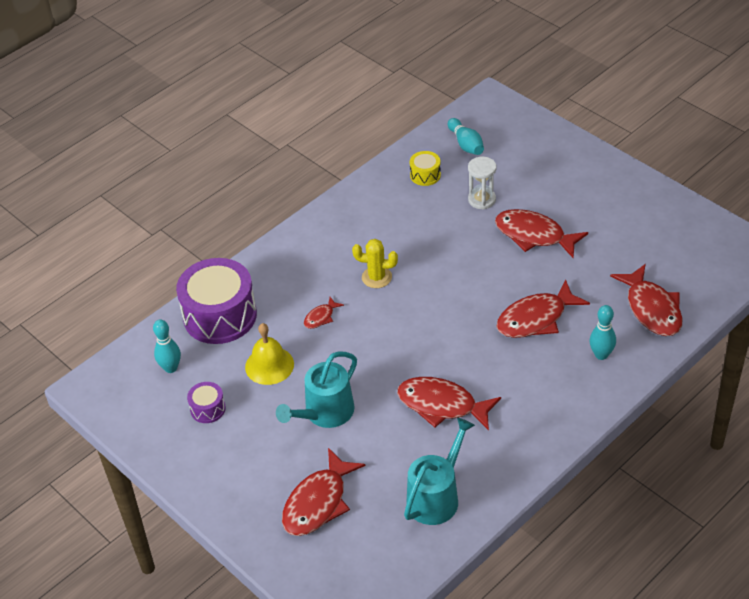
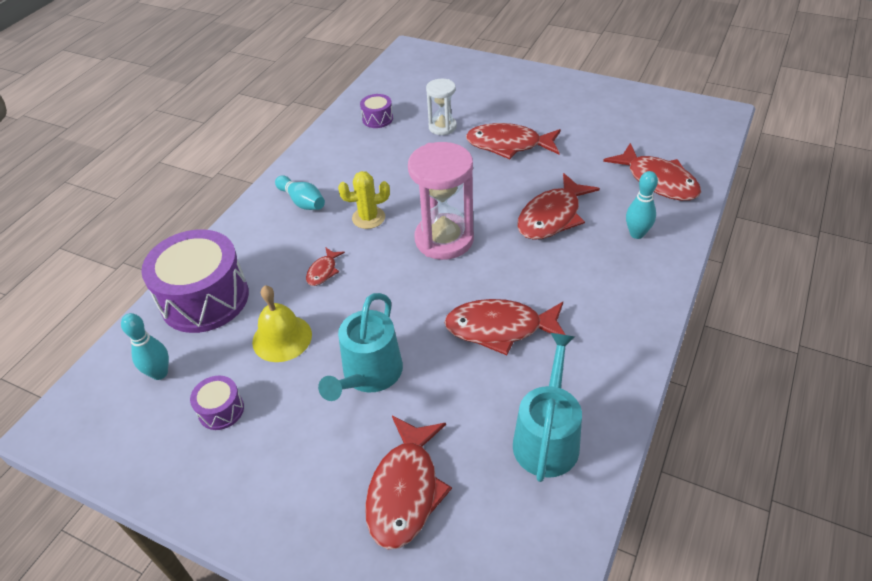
camera: 20 degrees left, 0 degrees up
(425, 175) = (377, 119): yellow drum -> purple drum
(432, 315) = (444, 239): none -> pink hourglass
(466, 144) = (405, 87): turquoise bowling pin -> turquoise bowling pin (302, 201)

